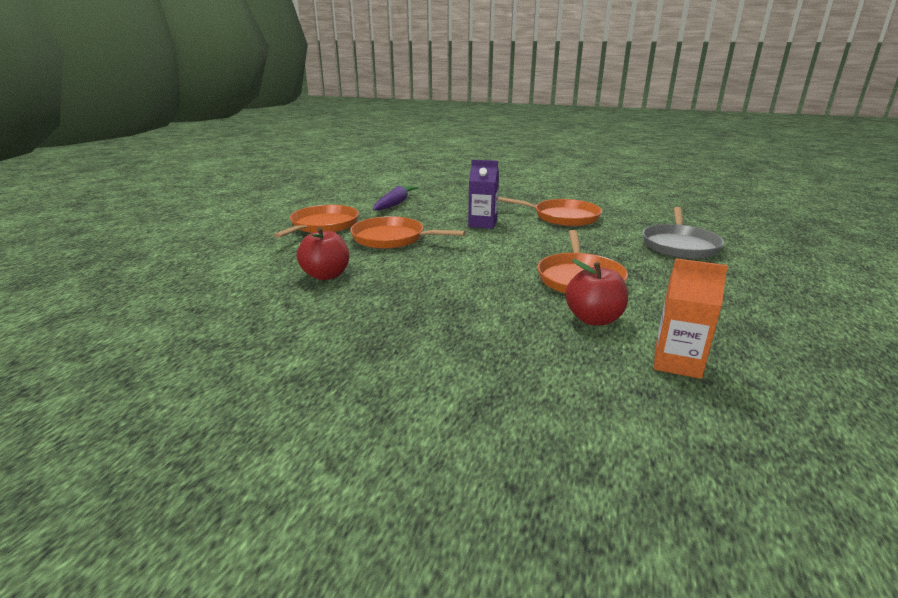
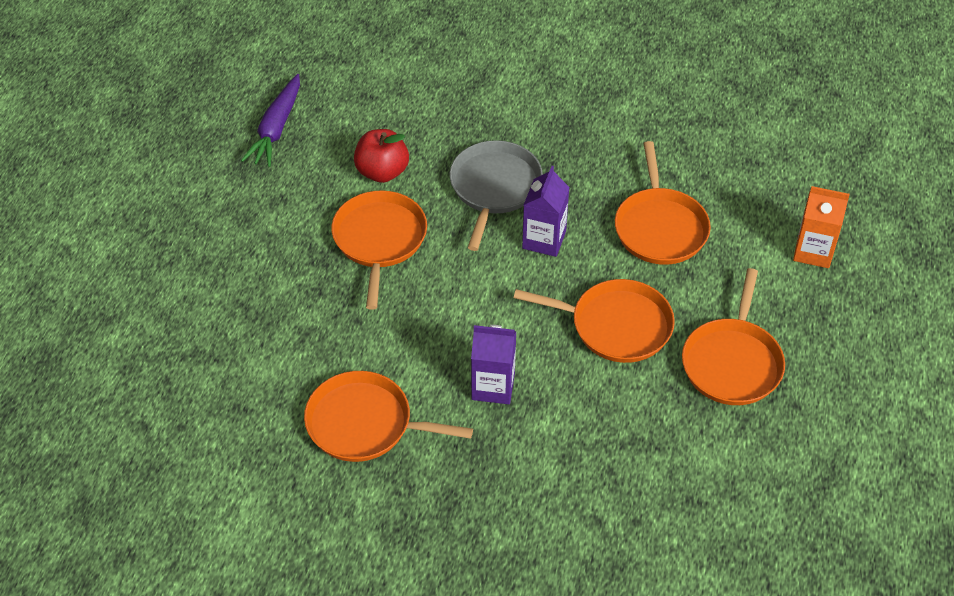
camera: 175 degrees right, 25 degrees up
(326, 275) = (660, 227): red apple -> orange pan
(395, 204) = (652, 465): purple carrot -> purple carrot (276, 128)
(432, 273) = (544, 240): none -> purple carton
(677, 363) = (331, 124): orange carton -> orange carton (813, 251)
(679, 245) = (226, 332): grey pan -> grey pan (494, 188)

